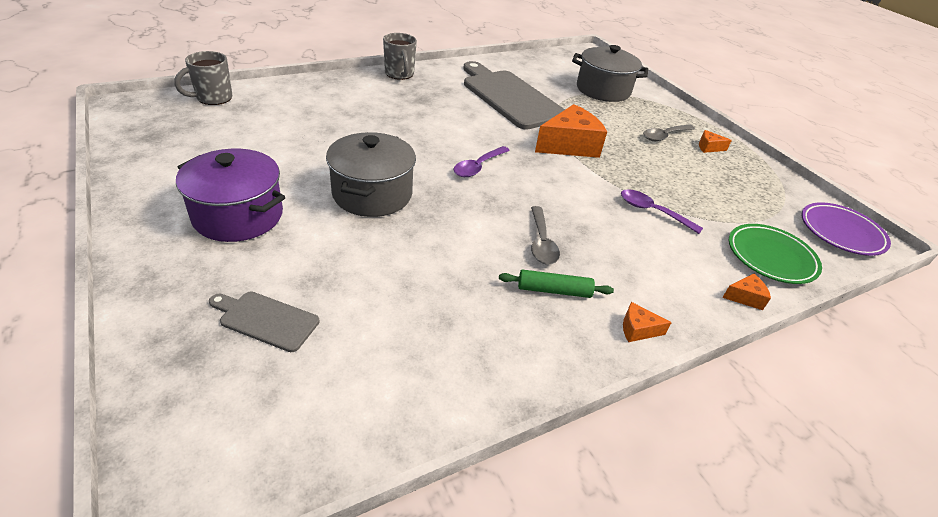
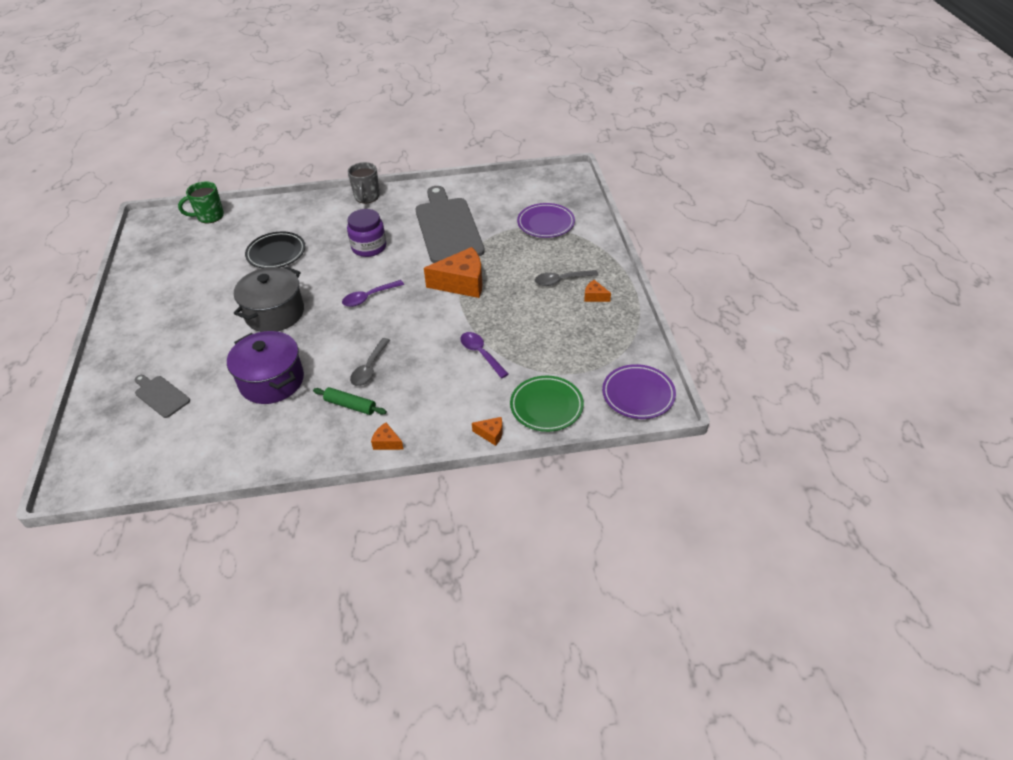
camera: 25 degrees right, 5 degrees up
(213, 98) = (209, 216): grey mug -> green mug
(238, 215) = (179, 321): purple pot -> purple pot (272, 381)
(329, 130) = (276, 253): none -> black plate
(438, 118) = (369, 247): none -> purple jar
(603, 90) = (546, 223): grey pot -> purple plate

